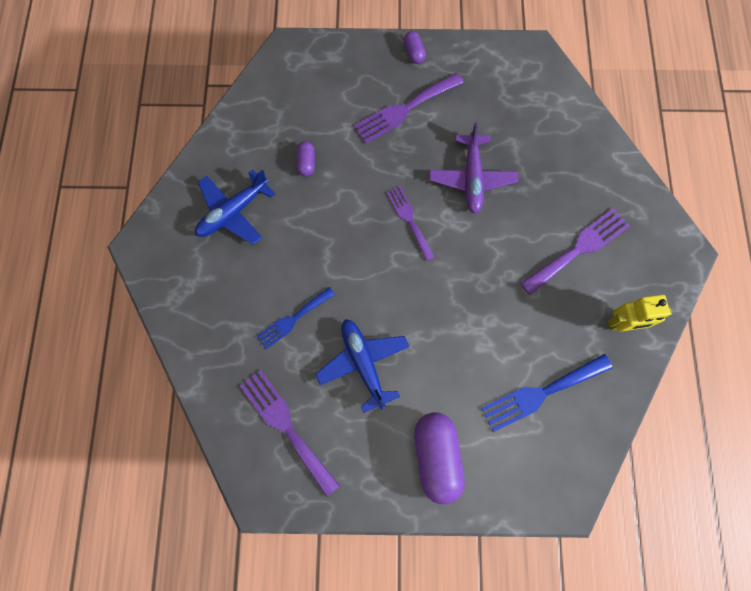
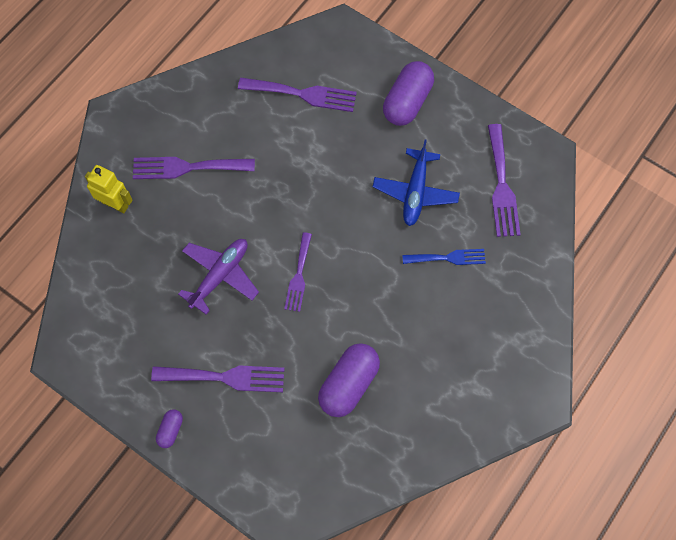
camera: 145 degrees left, 5 degrees down
(233, 212) = (442, 381): blue plane -> none
(306, 163) = (349, 384): purple capsule -> purple capsule, size x2.05
(541, 393) = (303, 94): blue fork -> purple fork
(622, 324) = (206, 99): yellow robot -> yellow robot (115, 204)

